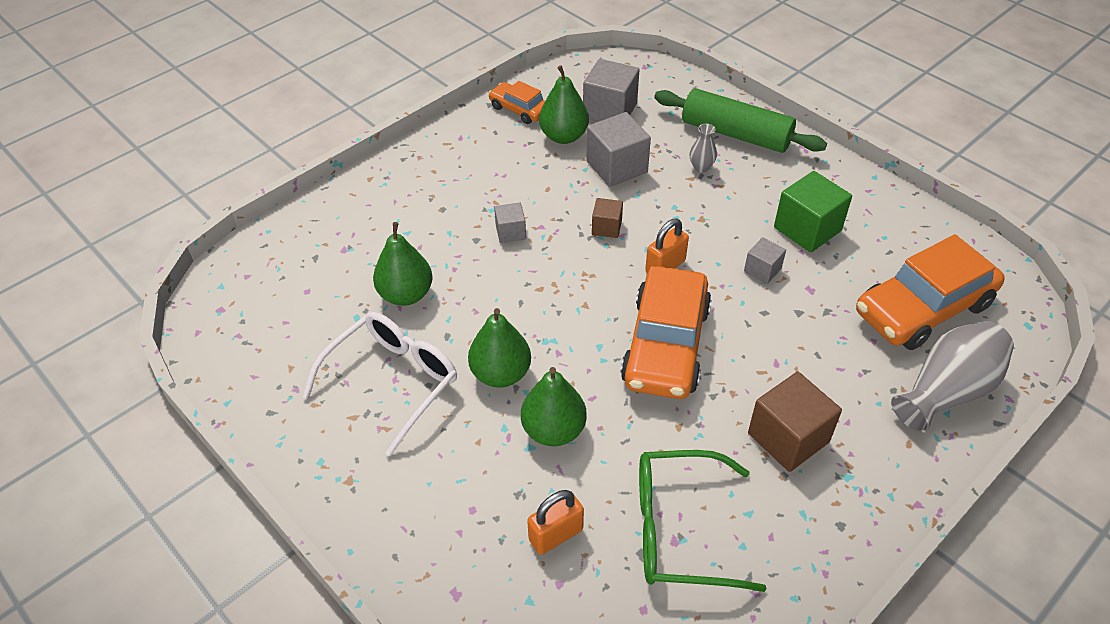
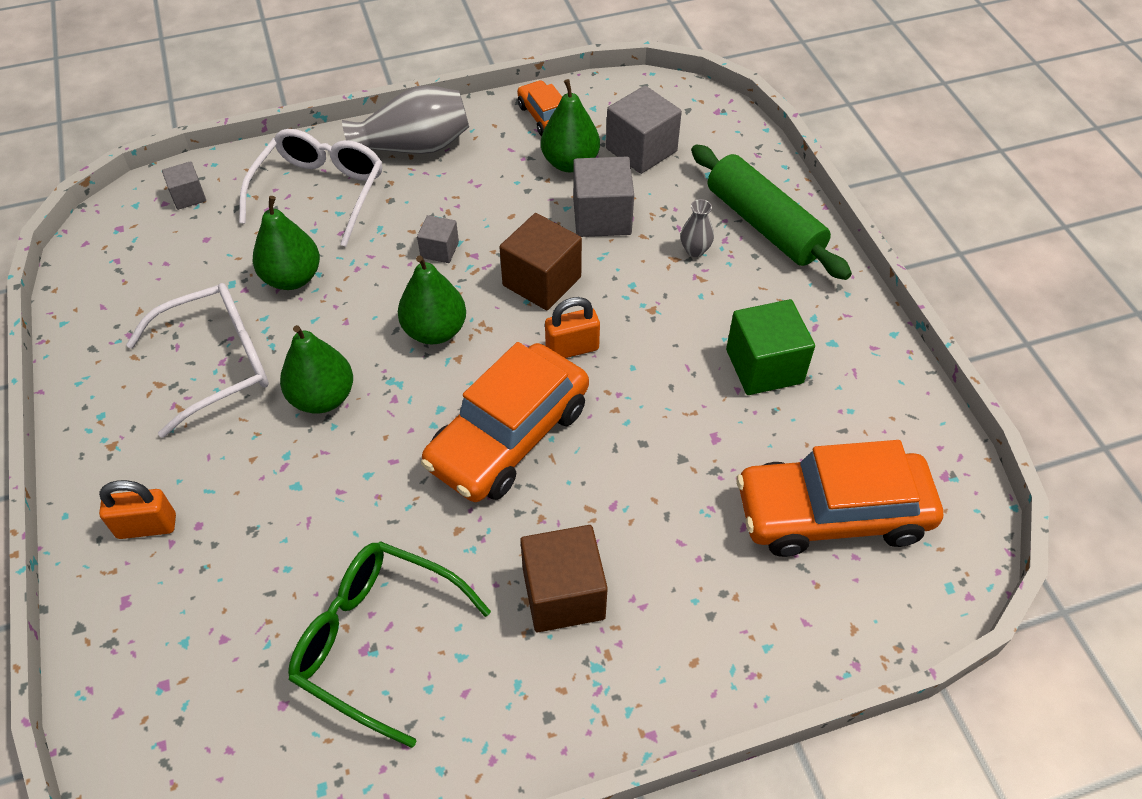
camera: 25 degrees right, 5 degrees up
(379, 222) = (320, 192): none -> white glasses
(553, 430) = (330, 479): green pear -> green pear (435, 331)
(556, 535) = (255, 587): orange padlock -> orange padlock (147, 526)
(606, 227) = (542, 281): brown cube -> brown cube, size x1.82
(762, 270) = (676, 394): grey cube -> grey cube (188, 196)
(946, 391) = (786, 622): grey vase -> grey vase (414, 147)

